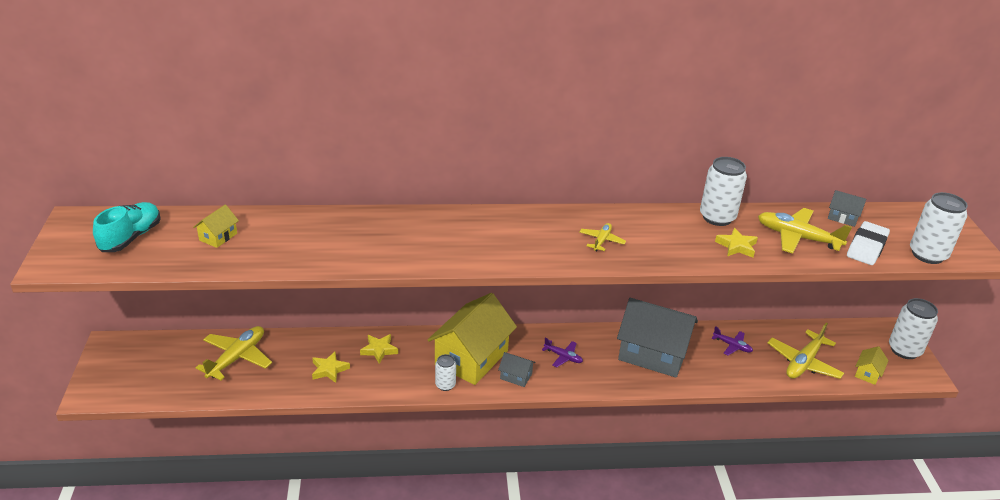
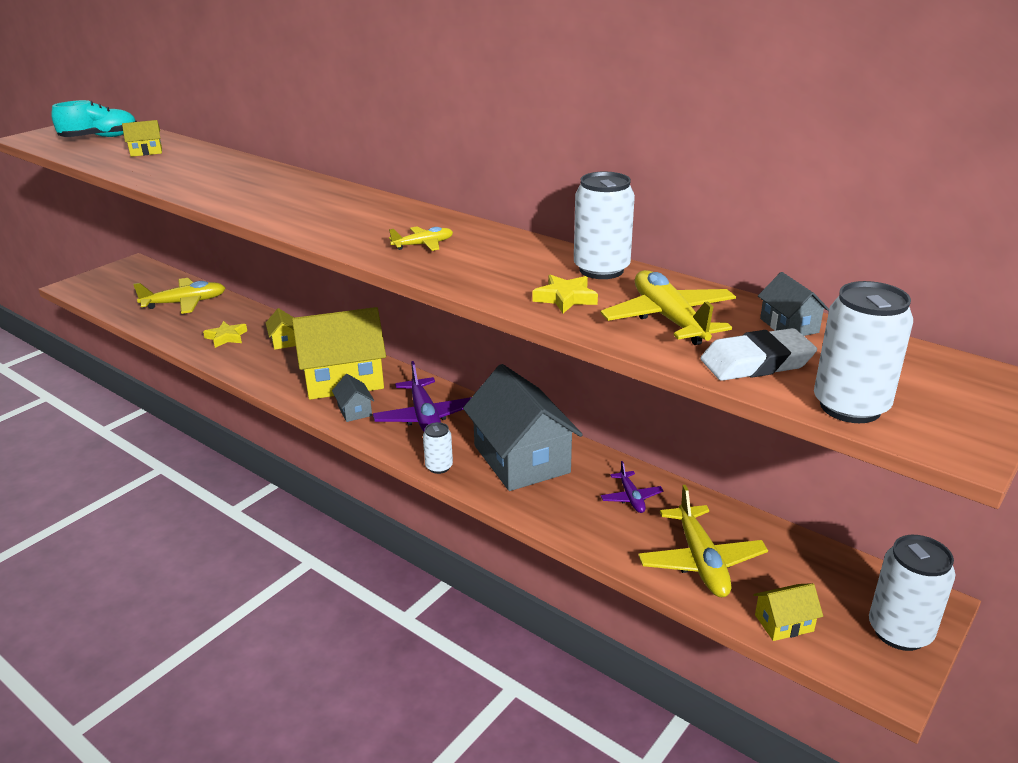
camera: 45 degrees right, 5 degrees down
(379, 350) = (284, 341): yellow star -> yellow house
(445, 385) = (287, 388): white can -> white can (439, 467)
(563, 357) = (425, 417): purple plane -> purple plane, size x1.85
(803, 363) = (701, 561): yellow plane -> yellow plane turned 90 degrees counterclockwise

